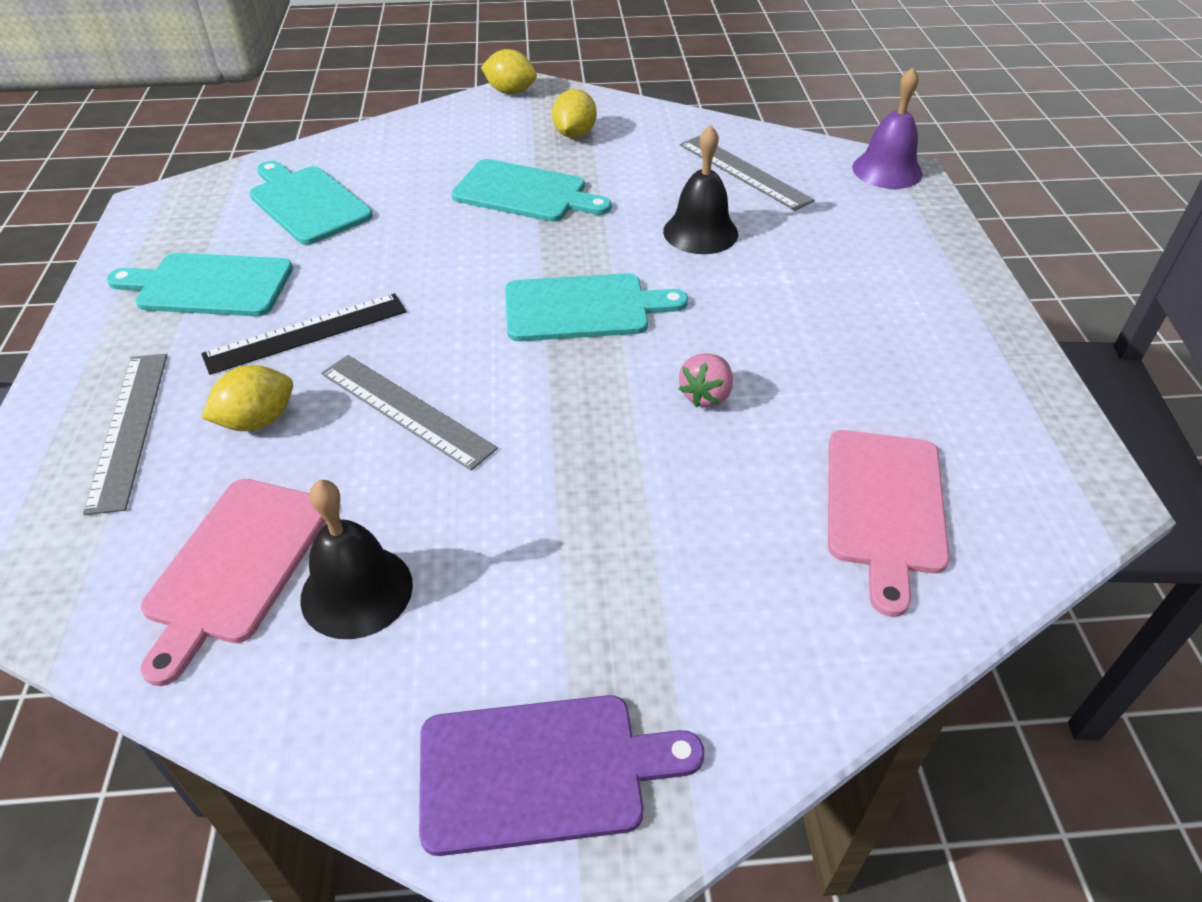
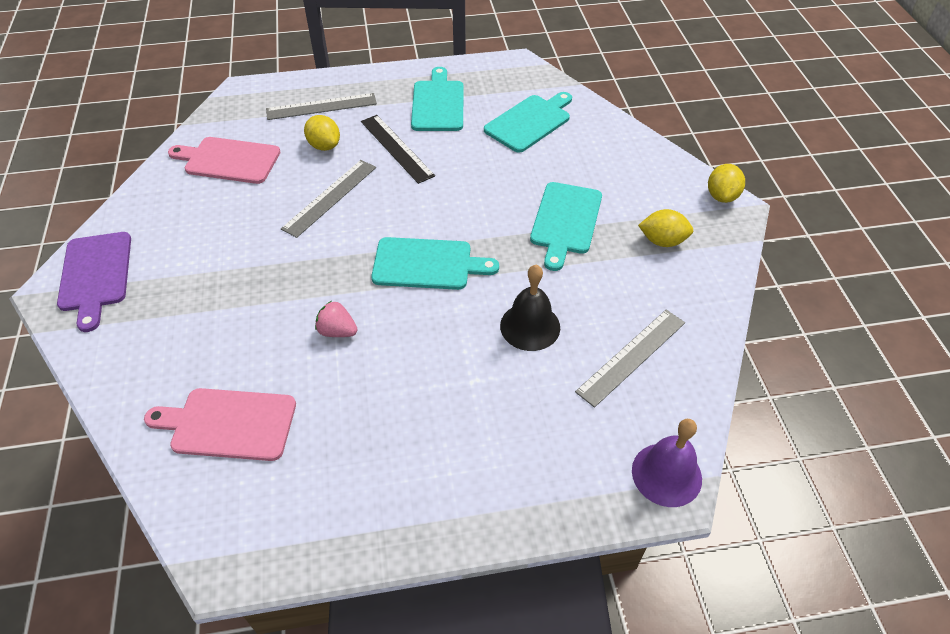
camera: 85 degrees right, 5 degrees up
(356, 591) = (206, 201): black bell -> none
(583, 308) = (427, 264): turquoise cutting board -> turquoise cutting board turned 75 degrees counterclockwise

